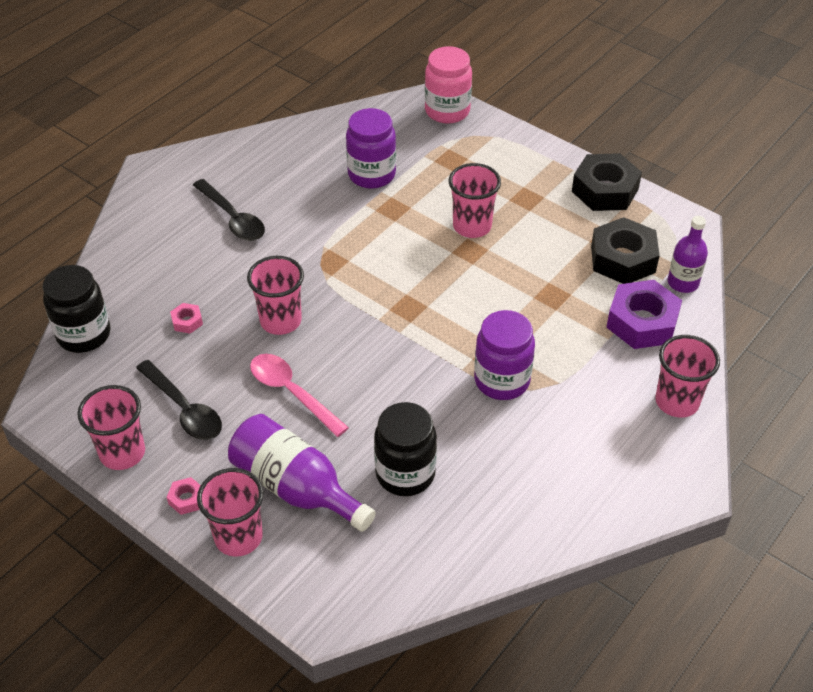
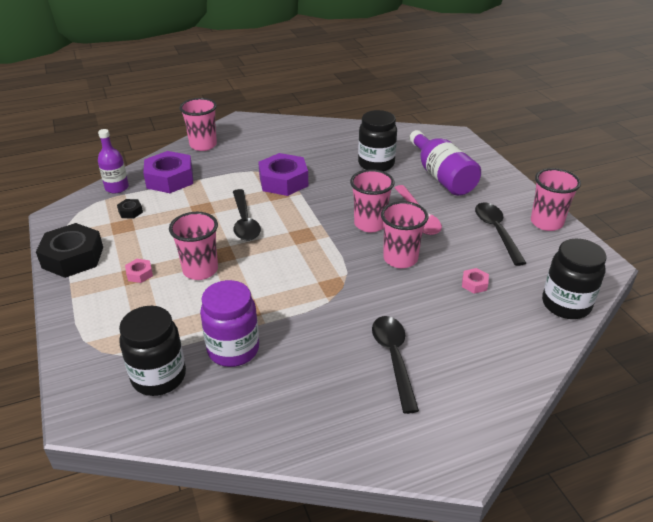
camera: 150 degrees left, 10 degrees down
(186, 499) = (510, 191): pink nut -> pink nut (139, 274)
(238, 537) = (485, 169): pink cup -> pink cup (370, 224)
(409, 137) = (159, 377): none -> black jar
(447, 111) = (90, 391): pink jar -> none
(487, 298) = (244, 222): none -> black spoon
(502, 380) = (283, 181): purple jar -> purple nut
(623, 259) = (130, 212): black nut -> black nut, size x0.44

